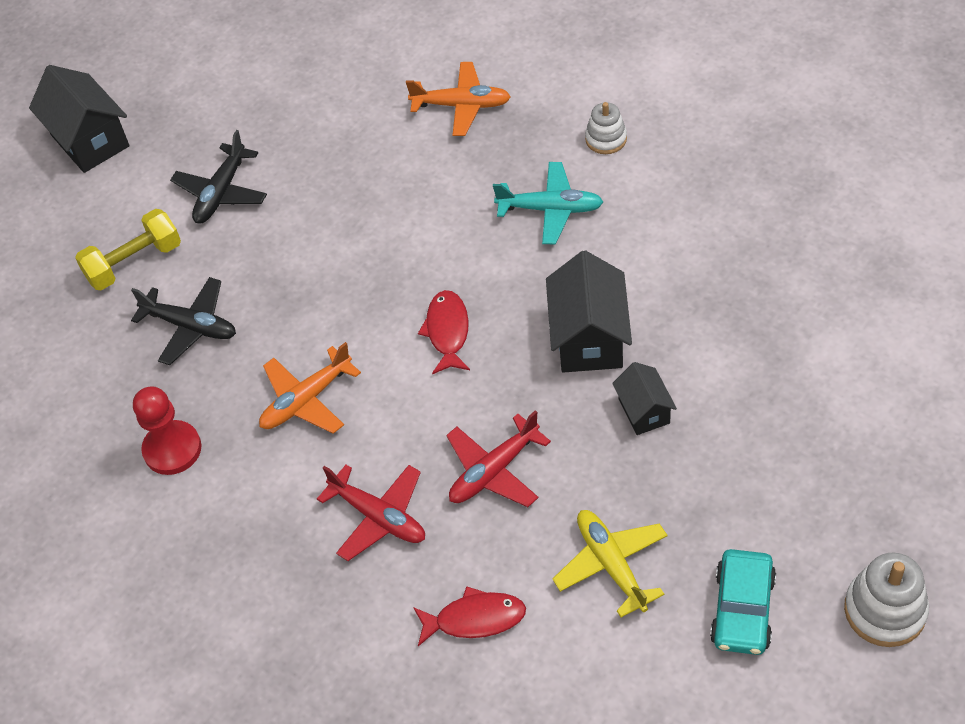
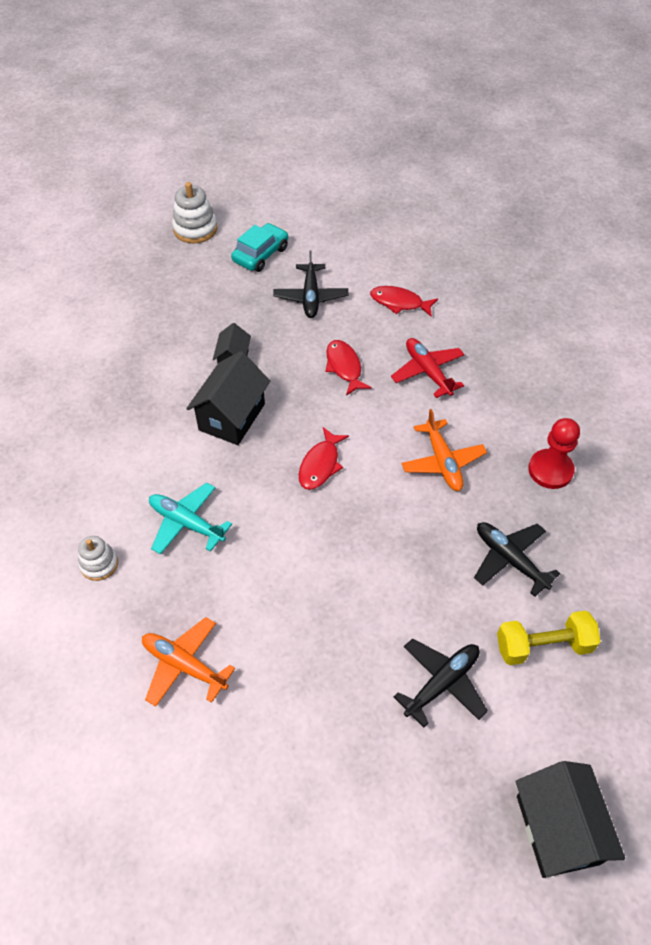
camera: 160 degrees left, 0 degrees up
(306, 400) = (442, 462): orange plane -> orange plane turned 90 degrees clockwise
(494, 471) = (344, 367): red plane -> red fish
(611, 564) = (311, 297): yellow plane -> black plane

